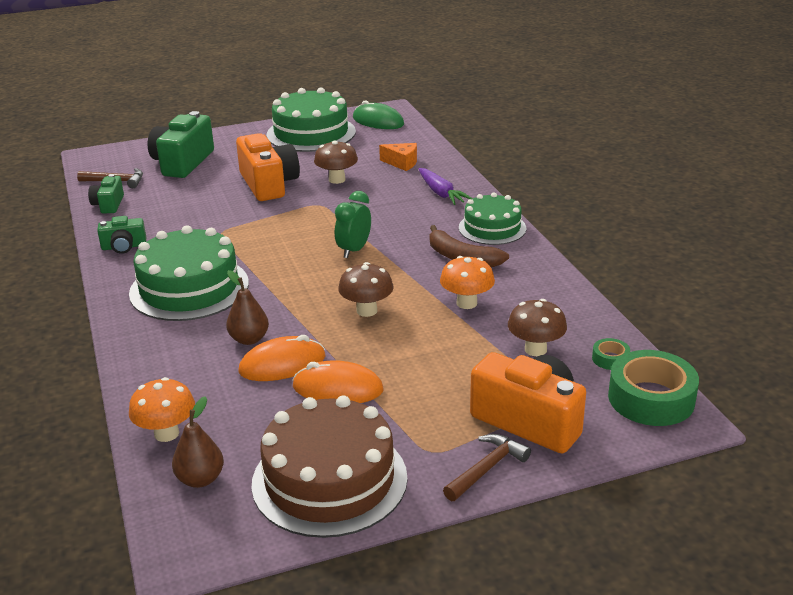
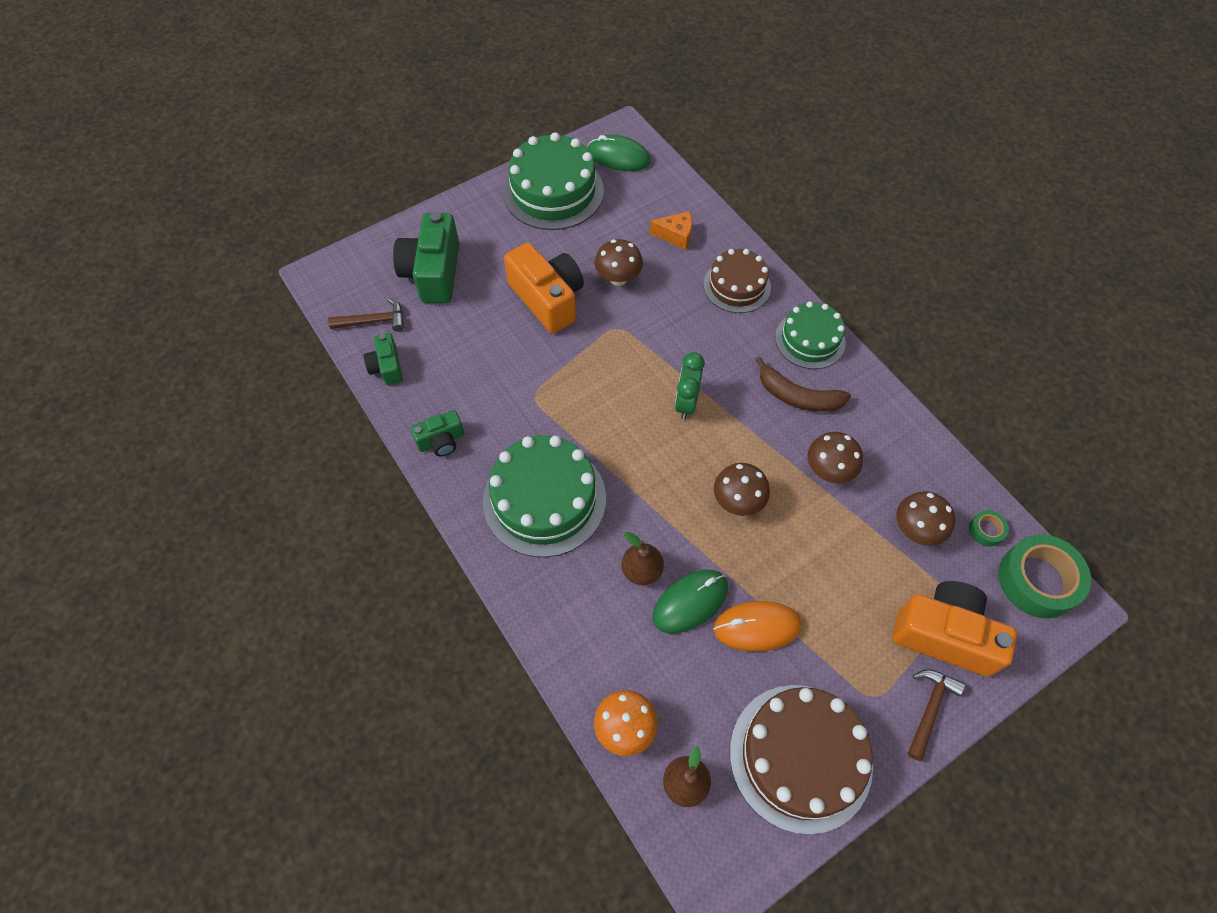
camera: 15 degrees left, 30 degrees up
(282, 364) = (690, 602): orange mouse -> green mouse
(441, 193) = (737, 286): purple carrot -> brown cake
(466, 303) = (828, 470): orange mushroom -> brown mushroom

